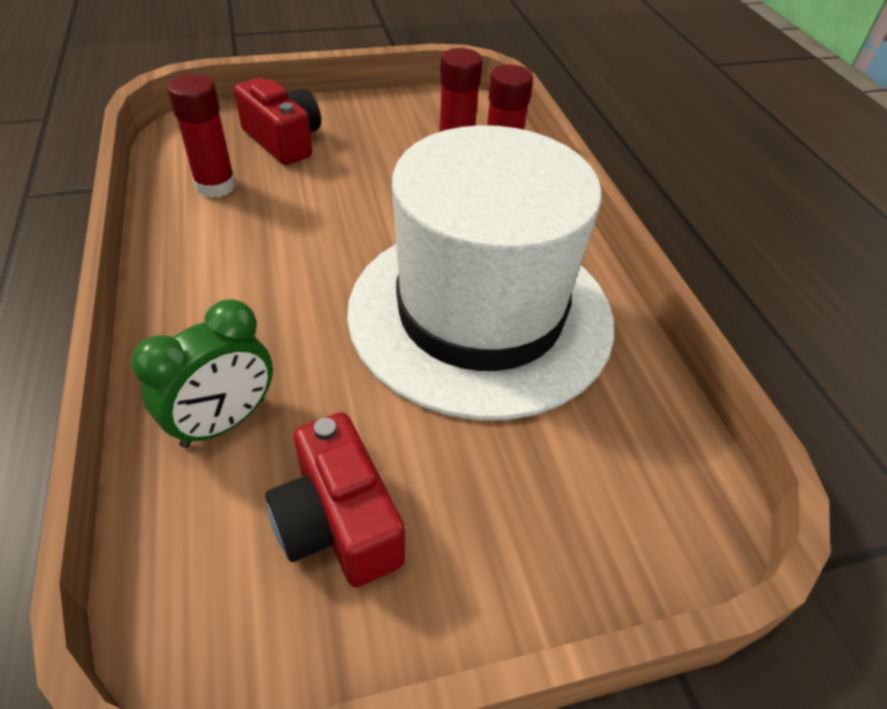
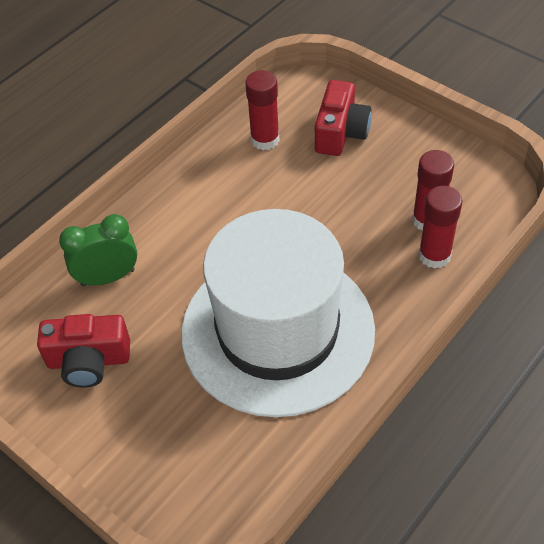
camera: 60 degrees right, 5 degrees up
(224, 422) = (108, 277): green clock -> green clock turned 150 degrees clockwise
(338, 522) = (89, 361): red camera -> red camera turned 120 degrees counterclockwise

